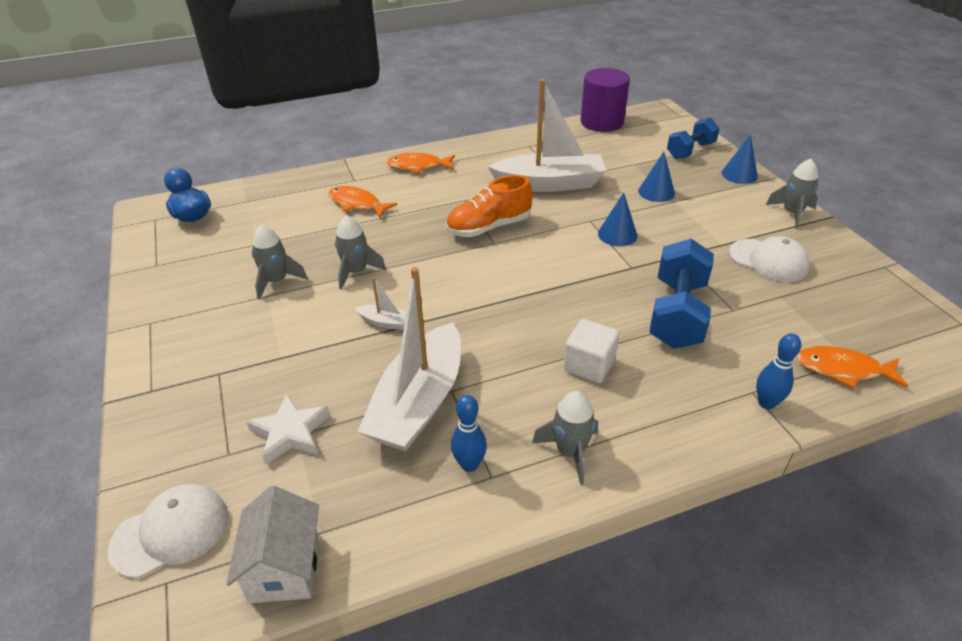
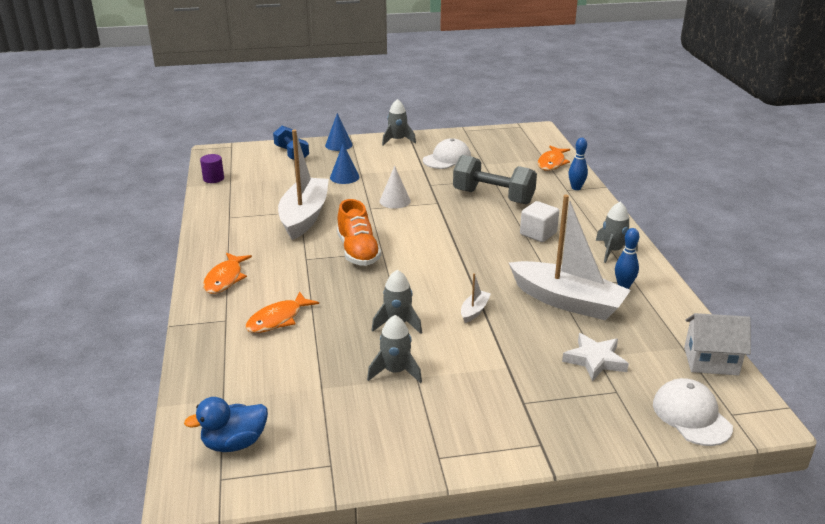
camera: 80 degrees left, 10 degrees down
(602, 122) = (213, 178): purple cylinder -> purple cylinder, size x0.50
(617, 234) = (395, 201): blue cone -> white cone
(677, 314) = (493, 197): blue dumbbell -> grey dumbbell

